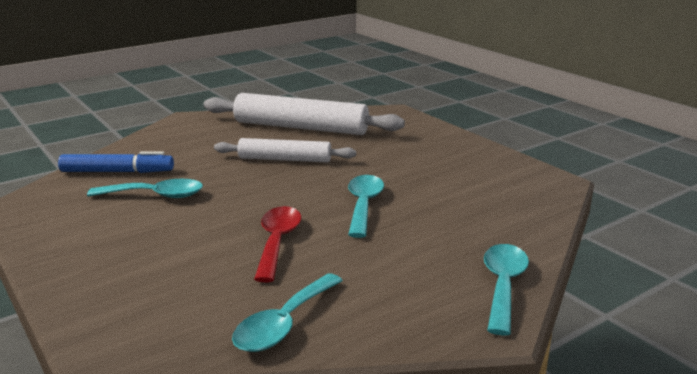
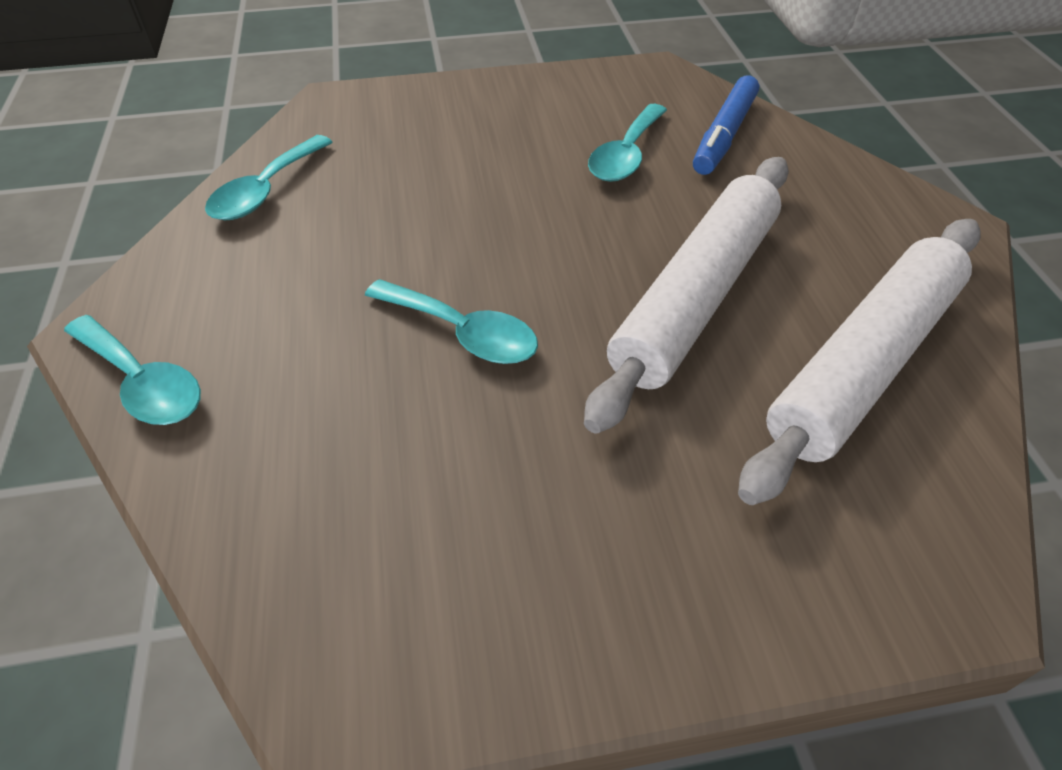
camera: 115 degrees right, 25 degrees up
(277, 242) = (425, 223): red spoon -> none
(284, 159) = (696, 296): white rolling pin -> white rolling pin, size x1.64
(284, 324) = (266, 190): turquoise spoon -> turquoise spoon turned 120 degrees counterclockwise

